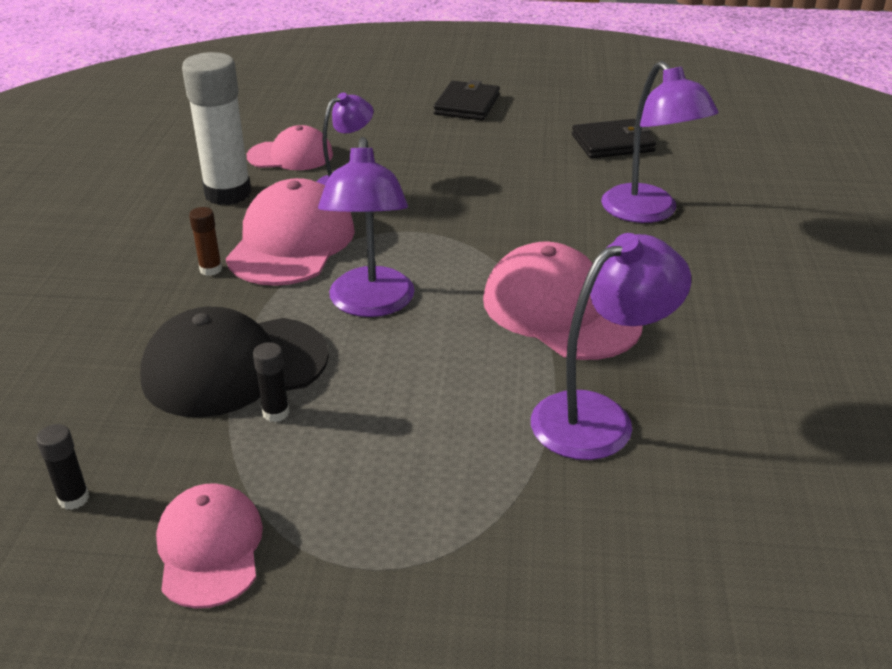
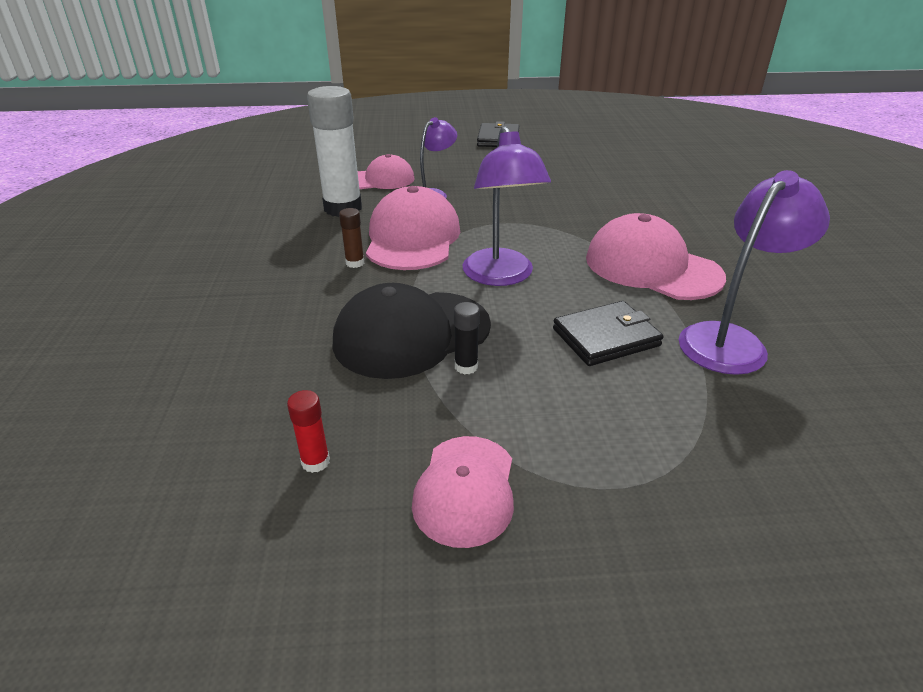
camera: 10 degrees left, 0 degrees up
(74, 498) = (315, 462): black glue stick -> red glue stick
(210, 548) = (465, 490): pink cap -> pink cap turned 150 degrees counterclockwise
(612, 143) = (619, 155): black wallet -> black wallet (606, 337)
(648, 212) = (673, 196): purple lamp -> none

